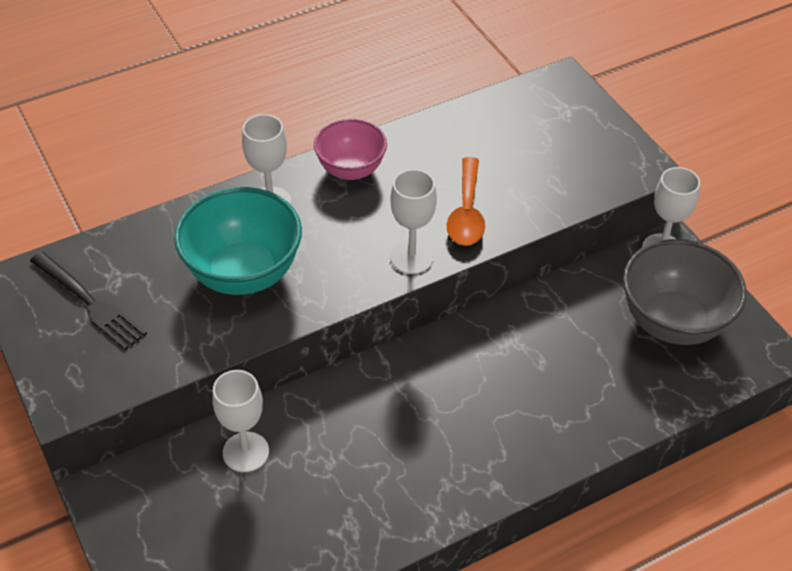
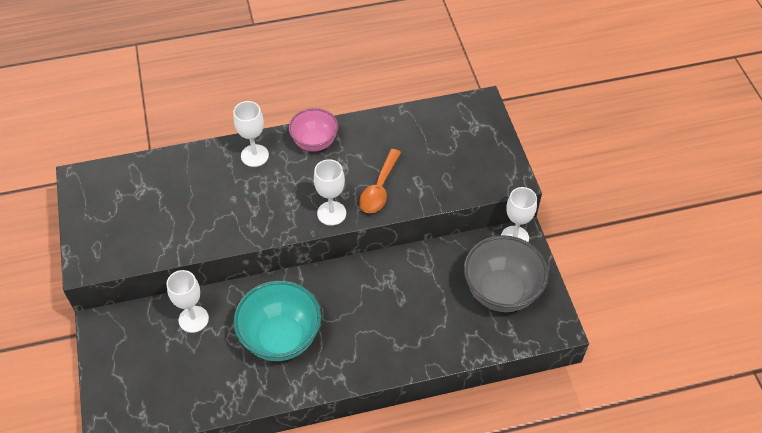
camera: 15 degrees right, 5 degrees up
(90, 303) = (121, 203): black fork -> none
(243, 273) = (221, 202): turquoise bowl -> turquoise bowl (281, 338)

